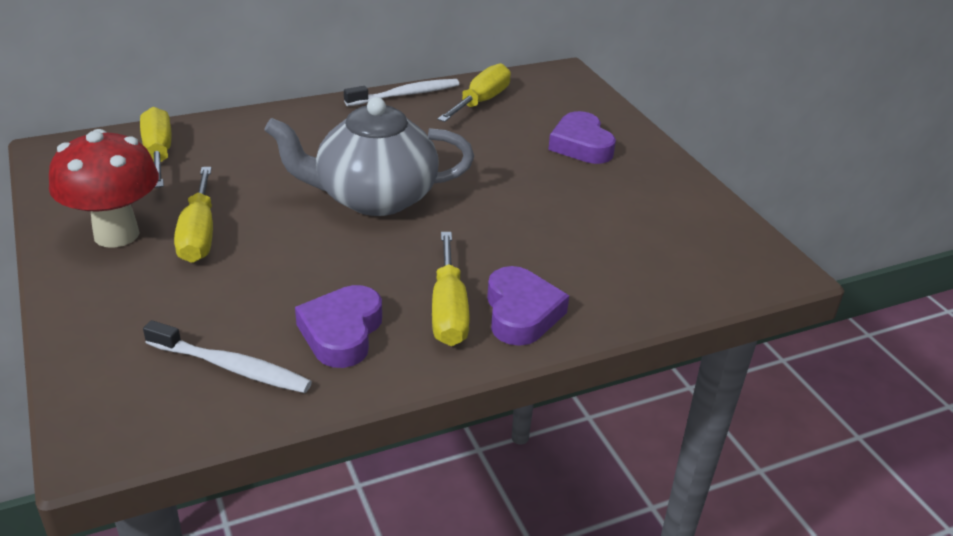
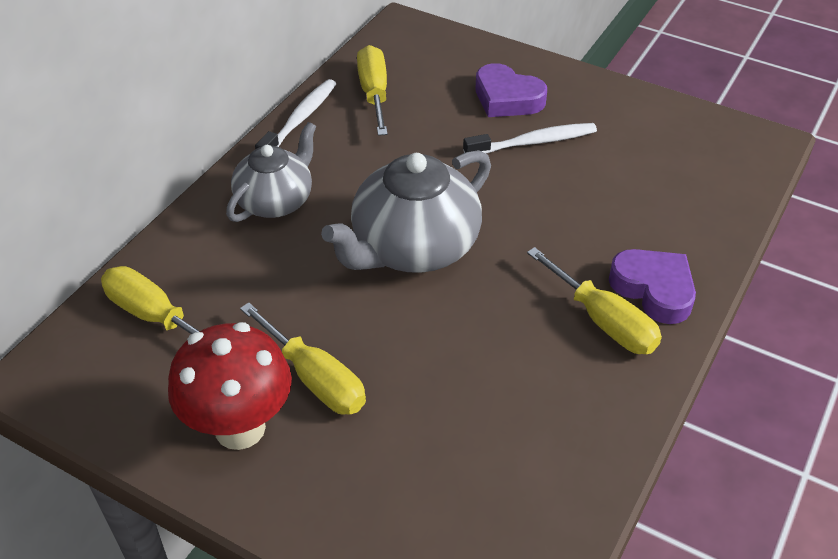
camera: 35 degrees left, 10 degrees up
(231, 367) = (515, 486): white toothbrush -> white toothbrush (533, 142)
(322, 130) = (276, 201): none -> grey teapot
(342, 332) = (555, 395): purple heart -> none

